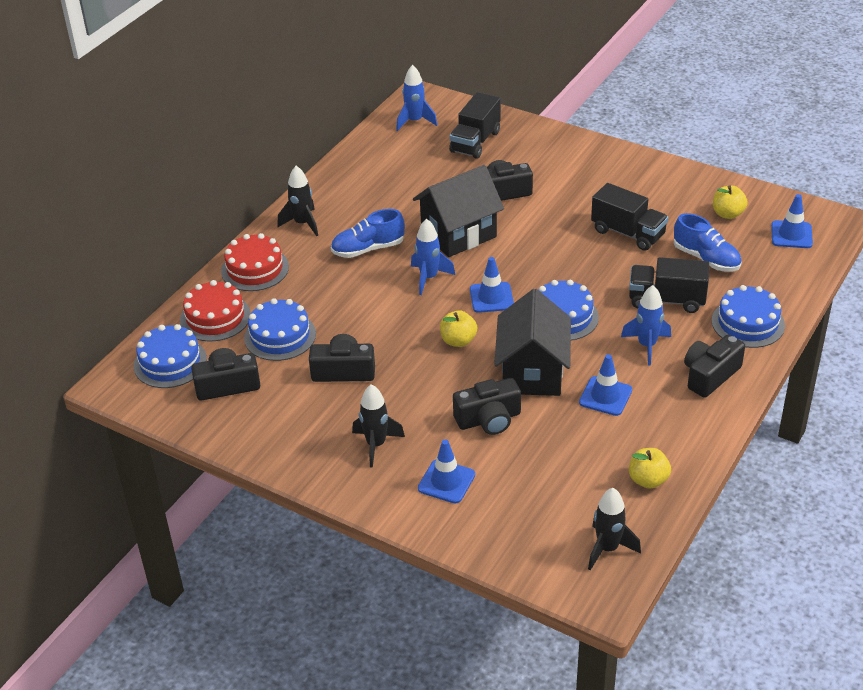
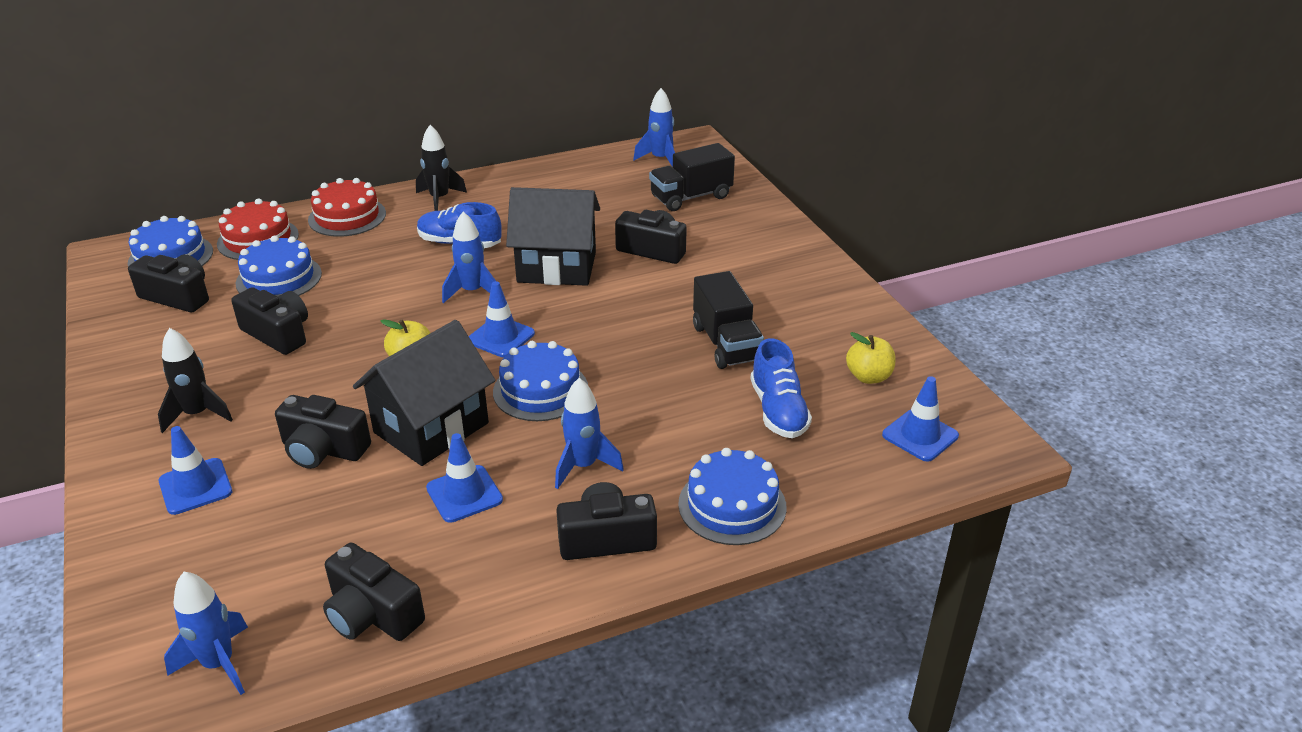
camera: 35 degrees right, 5 degrees down
(607, 549) = (219, 664): black rocket -> blue rocket
(648, 480) = (372, 614): yellow apple -> black camera
(666, 300) = (672, 430): black truck -> none

